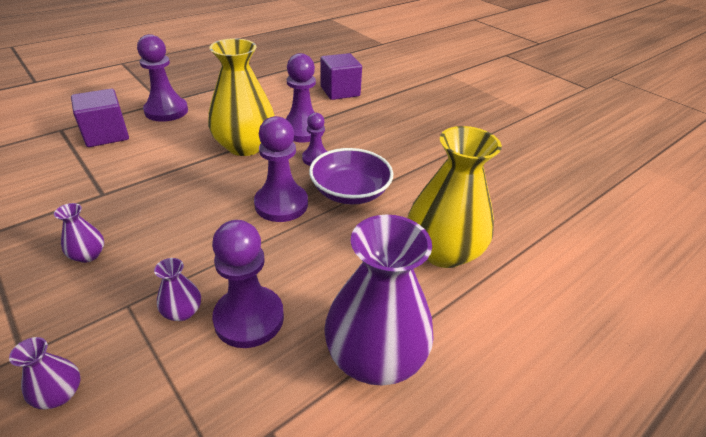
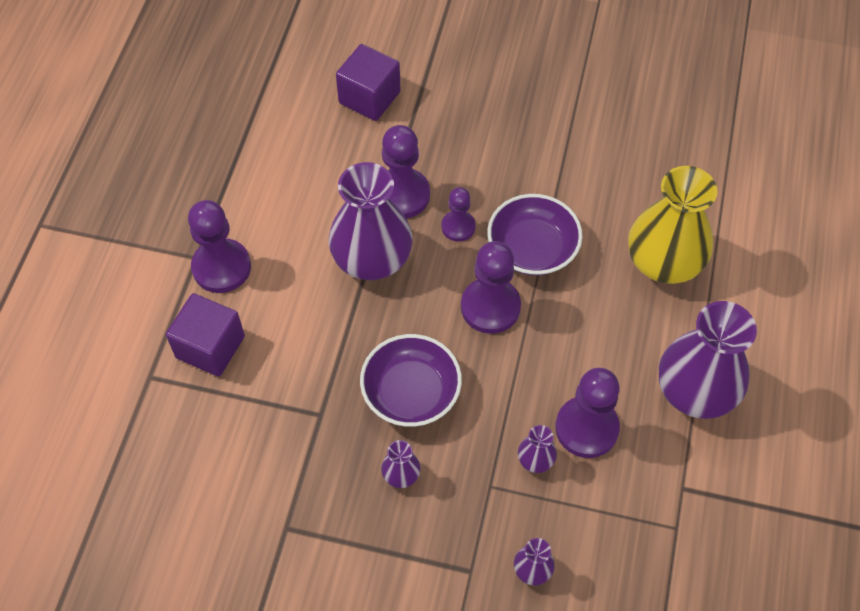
camera: 35 degrees left, 20 degrees up
(167, 216) = (411, 392): none -> purple bowl
(245, 146) = (372, 259): yellow vase -> purple vase

